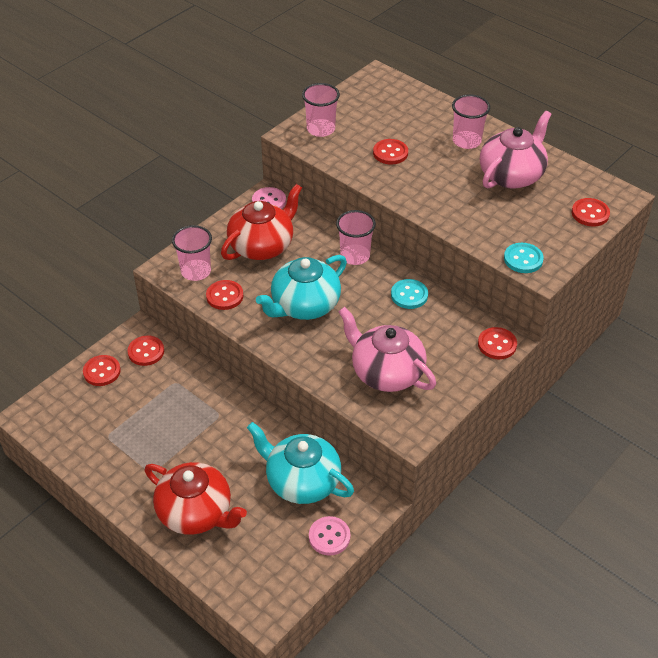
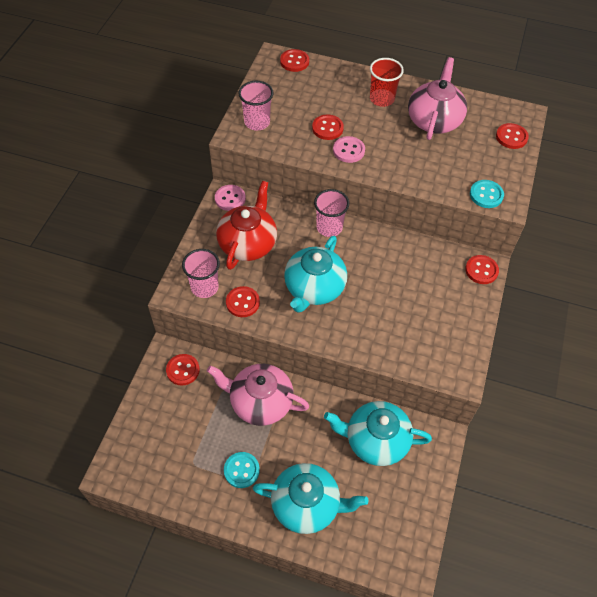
camera: 25 degrees left, 10 degrees up
(102, 371) = (154, 403): red button -> red button (294, 61)
(196, 512) = (307, 504): red teapot -> turquoise teapot
(329, 537) = (423, 481): pink button -> pink button (348, 150)
(386, 372) = (412, 327): pink teapot -> pink teapot (260, 402)
(409, 295) = (391, 249): turquoise button -> turquoise button (241, 470)
(466, 141) = (382, 99): pink cup -> red cup

